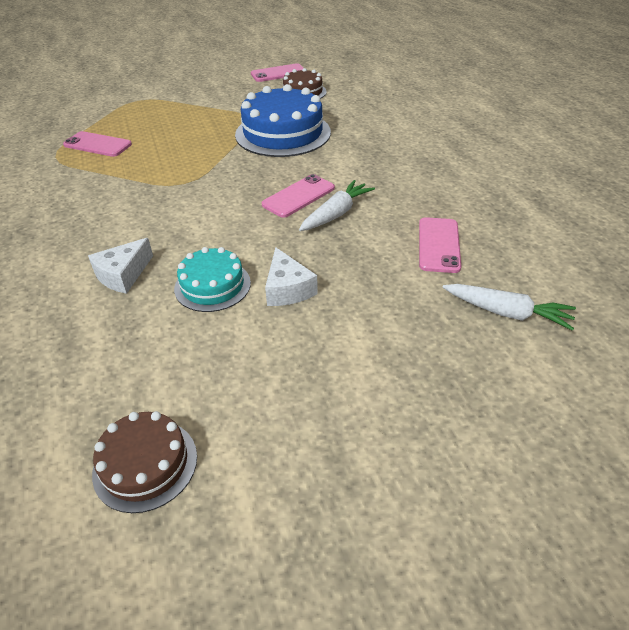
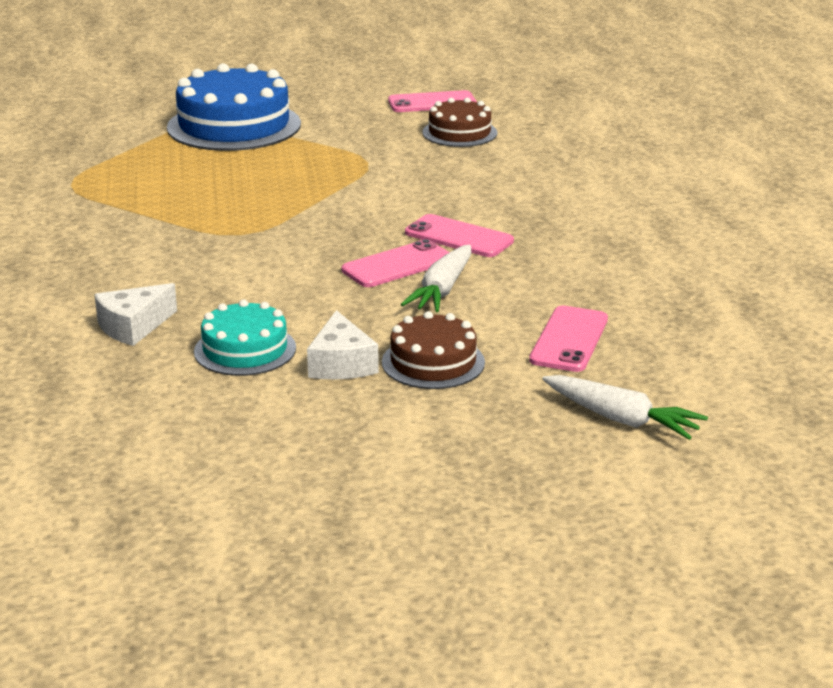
camera: 10 degrees right, 15 degrees down
(97, 145) = (133, 175): pink phone -> pink phone (459, 237)
(145, 464) = (117, 499): brown cake -> brown cake (433, 362)
(283, 133) = (406, 185): blue cake -> blue cake (234, 126)
(336, 214) = (442, 290): white carrot -> white carrot turned 150 degrees clockwise

